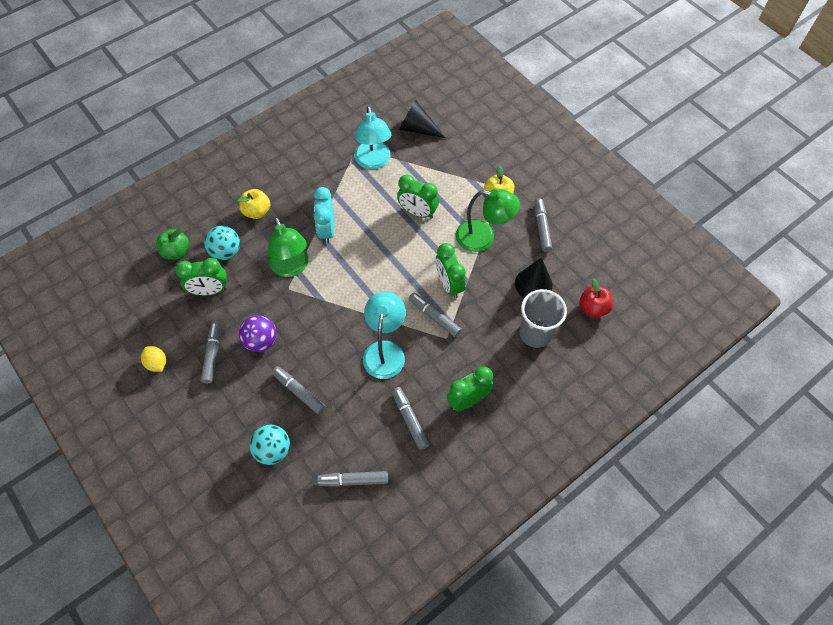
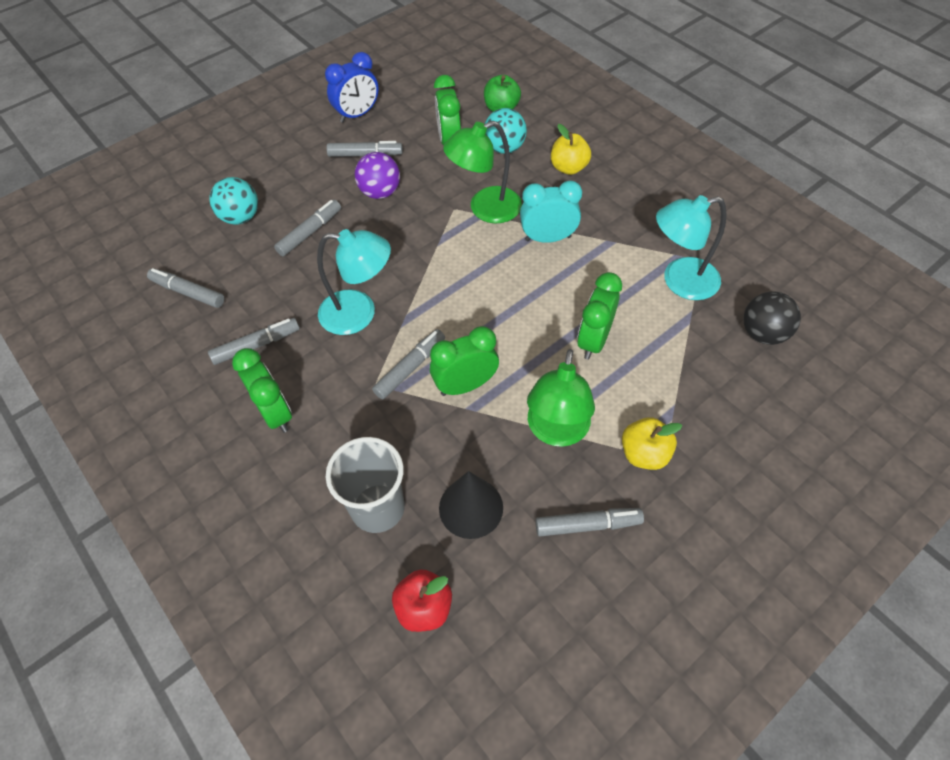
camera: 90 degrees right, 5 degrees down
(157, 363) = (357, 115): yellow lemon -> blue clock
(353, 480) = (188, 292): grey marker -> grey marker turned 60 degrees counterclockwise
(417, 128) = (763, 333): black cone -> black ball

